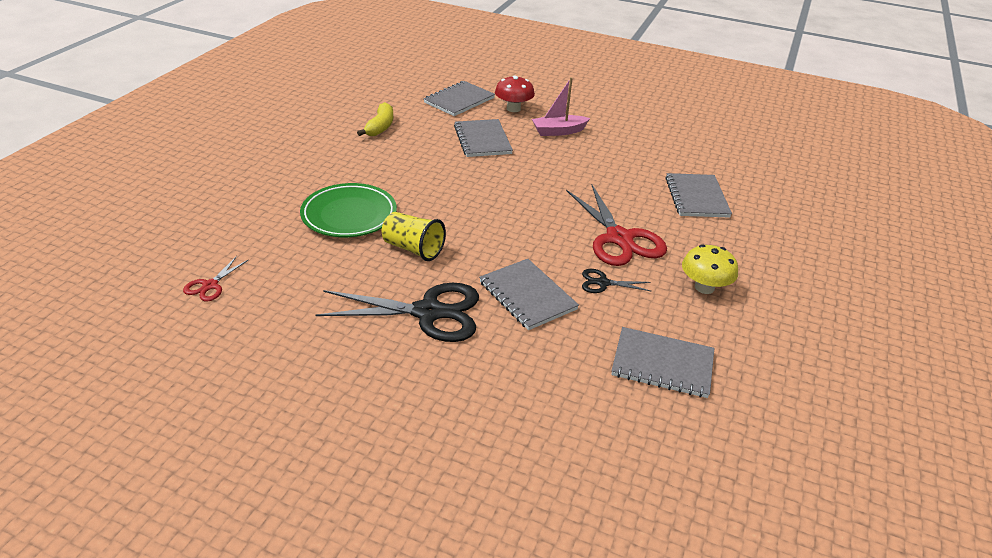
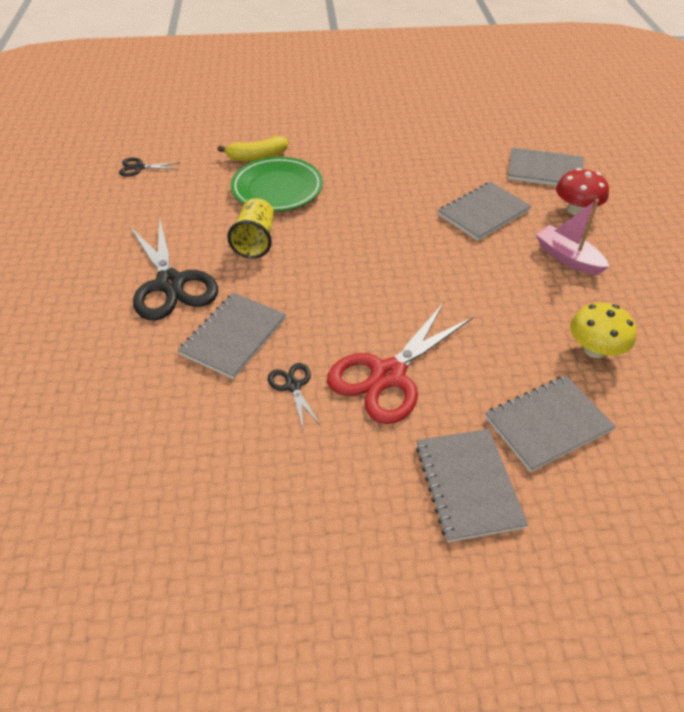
camera: 65 degrees right, 10 degrees up
(210, 286) = (139, 168): red scissors -> black scissors
(380, 127) = (435, 148): yellow banana -> yellow banana (257, 157)
(662, 364) = (181, 476): grey notebook -> grey notebook (468, 485)
(704, 287) = (347, 481): yellow mushroom -> yellow mushroom (594, 349)

